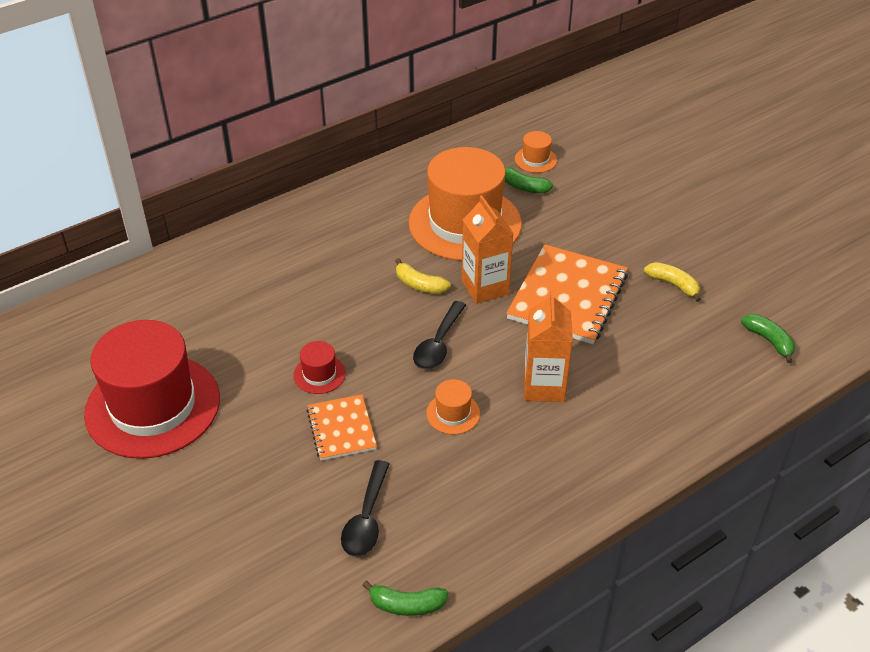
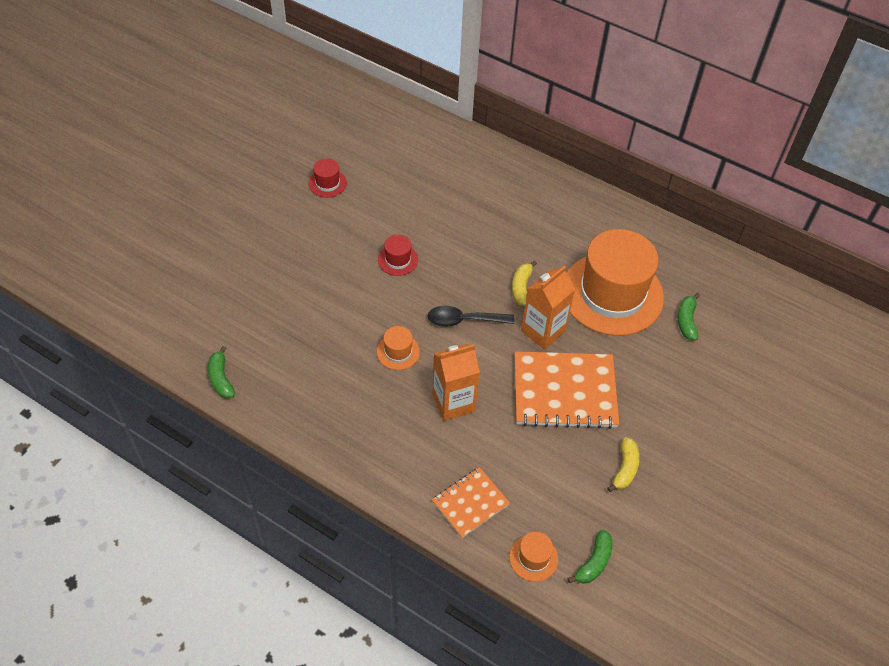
camera: 65 degrees right, 10 degrees up
(153, 406) = (327, 183): red hat -> red hat, size x0.40
(341, 429) = (353, 291): orange notebook -> orange notebook (470, 503)
(366, 519) = (281, 332): black spoon -> none
(535, 160) = (730, 319): orange hat -> orange hat (533, 558)

